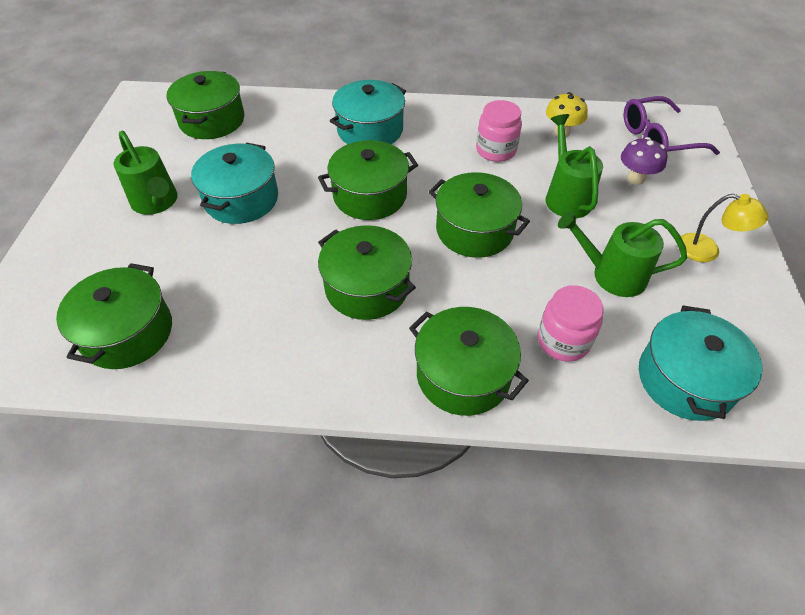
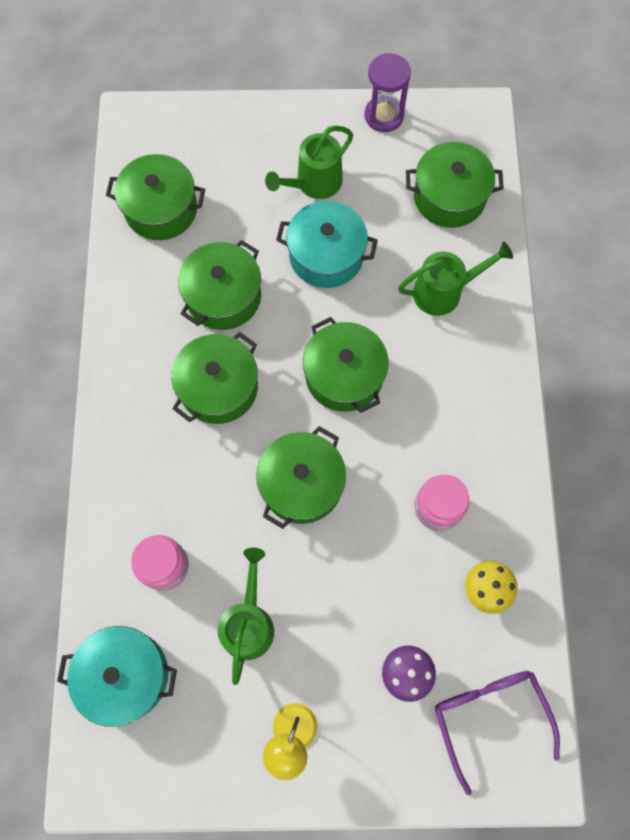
camera: 85 degrees right, 20 degrees up
(106, 151) = (384, 116): none -> purple hourglass
(370, 130) = (456, 363): turquoise pot -> none
(463, 375) = (126, 476): green pot -> green pot (223, 296)
(565, 196) = (365, 585): green watering can -> green watering can (444, 291)

